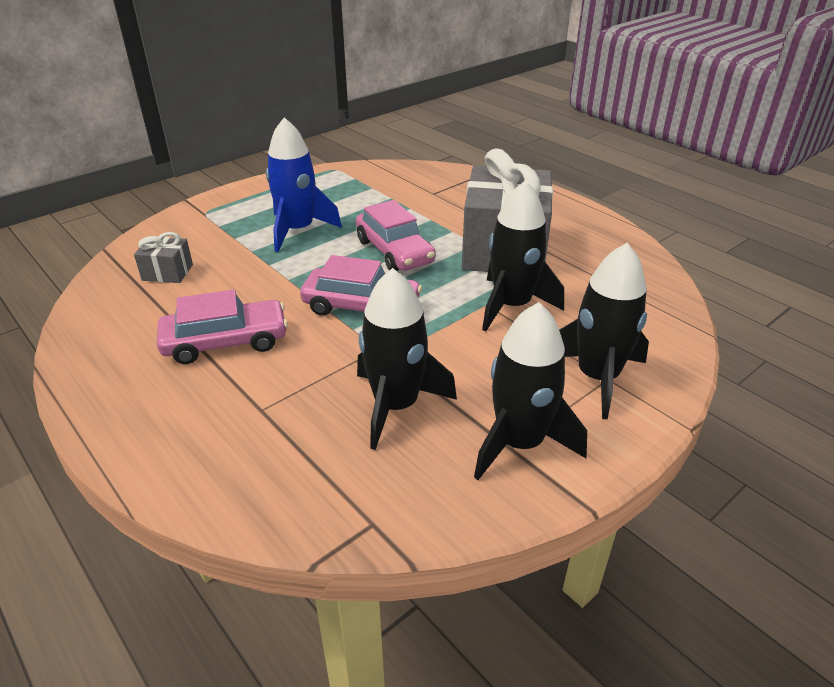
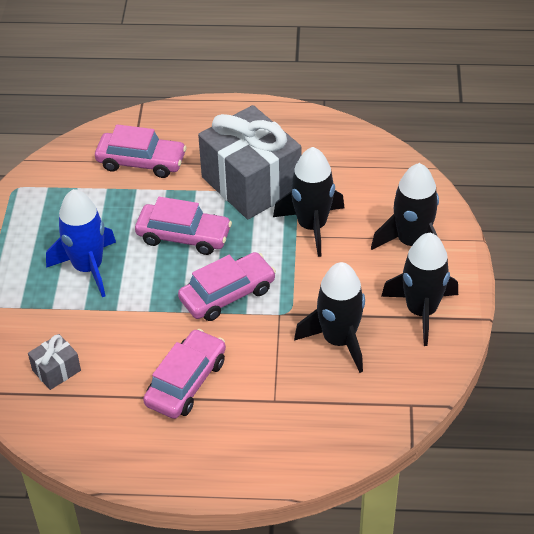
camera: 45 degrees left, 10 degrees up
(439, 196) = (141, 162): none -> pink car

